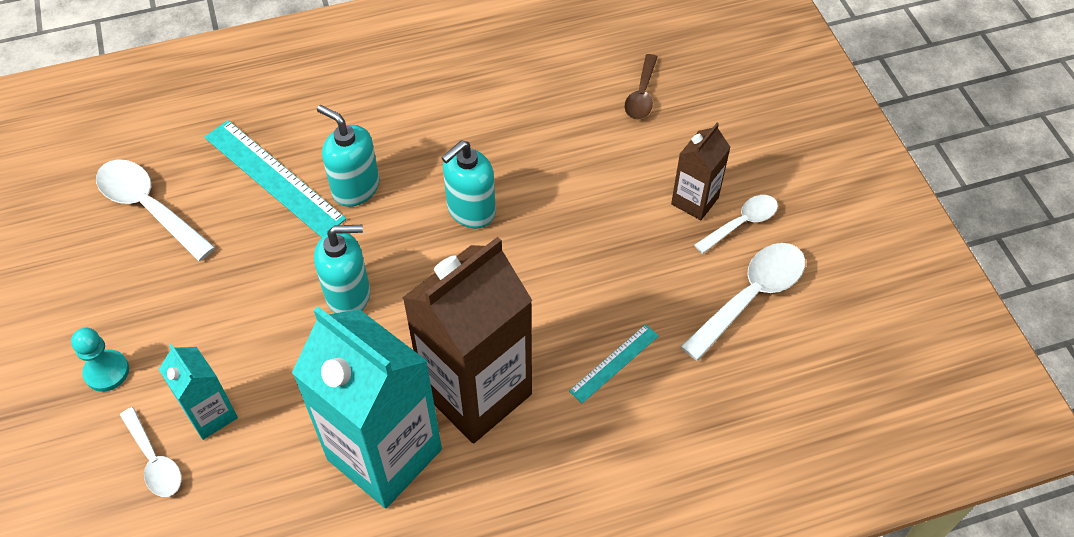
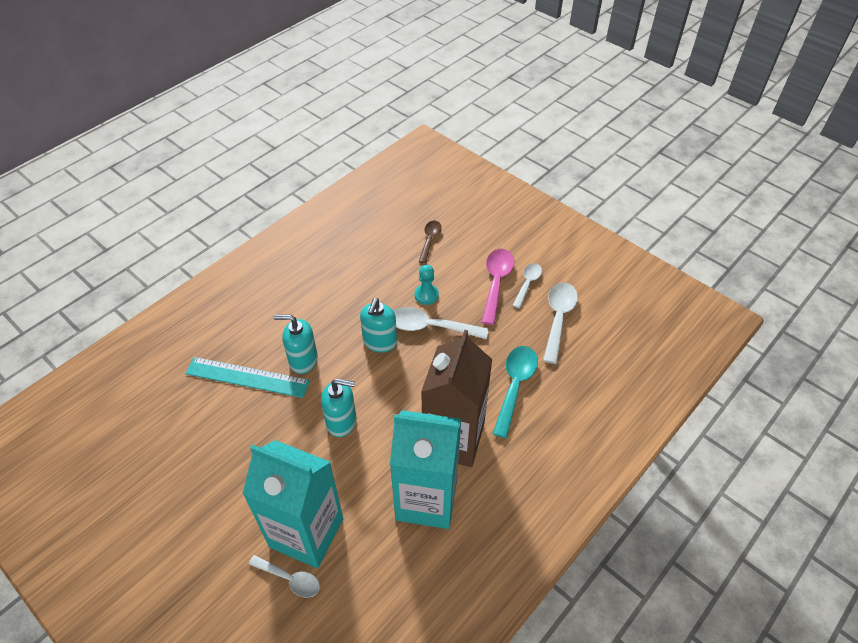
camera: 30 degrees left, 5 degrees down
(107, 371) = (220, 543): turquoise pawn -> turquoise pawn (426, 295)
(149, 207) = (177, 432): white spoon -> white spoon (430, 327)
(211, 414) = (306, 533): turquoise carton -> turquoise carton, size x2.03
(348, 294) = (342, 422): turquoise soap dispenser -> turquoise soap dispenser turned 45 degrees clockwise
(614, 363) = (515, 386): turquoise ruler -> turquoise spoon
(641, 95) = (430, 240): brown spoon -> brown spoon turned 150 degrees counterclockwise
(694, 201) = (496, 283): brown carton -> pink spoon

